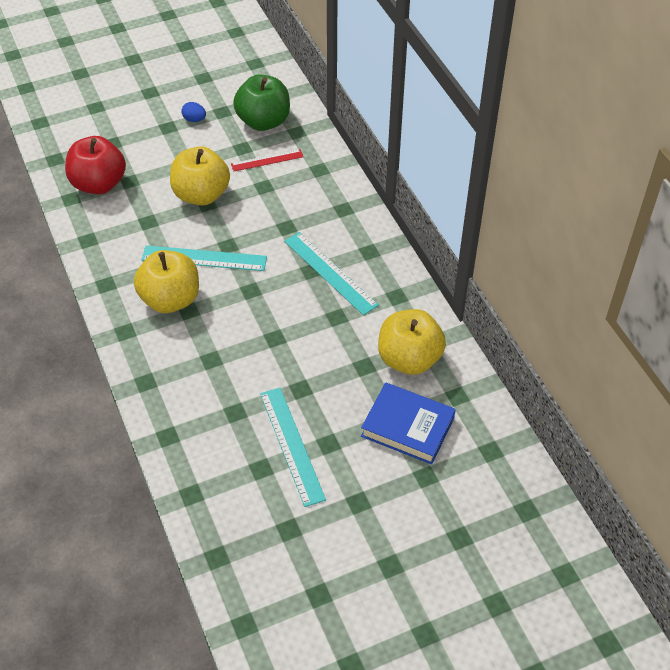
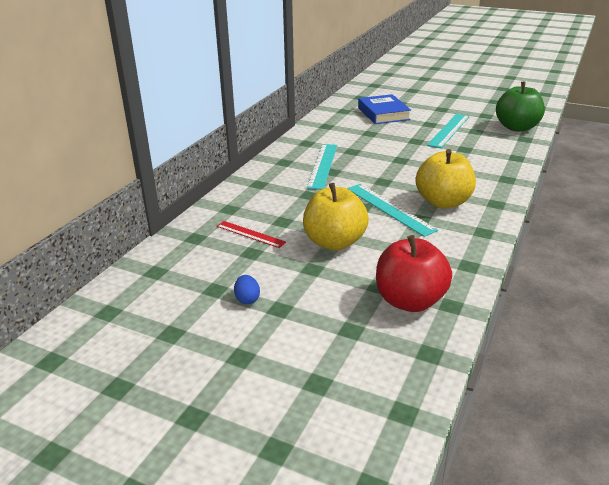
camera: 130 degrees left, 20 degrees down
(263, 121) = (201, 260): green apple -> green apple (516, 127)
(409, 359) = (343, 126): yellow apple -> none

